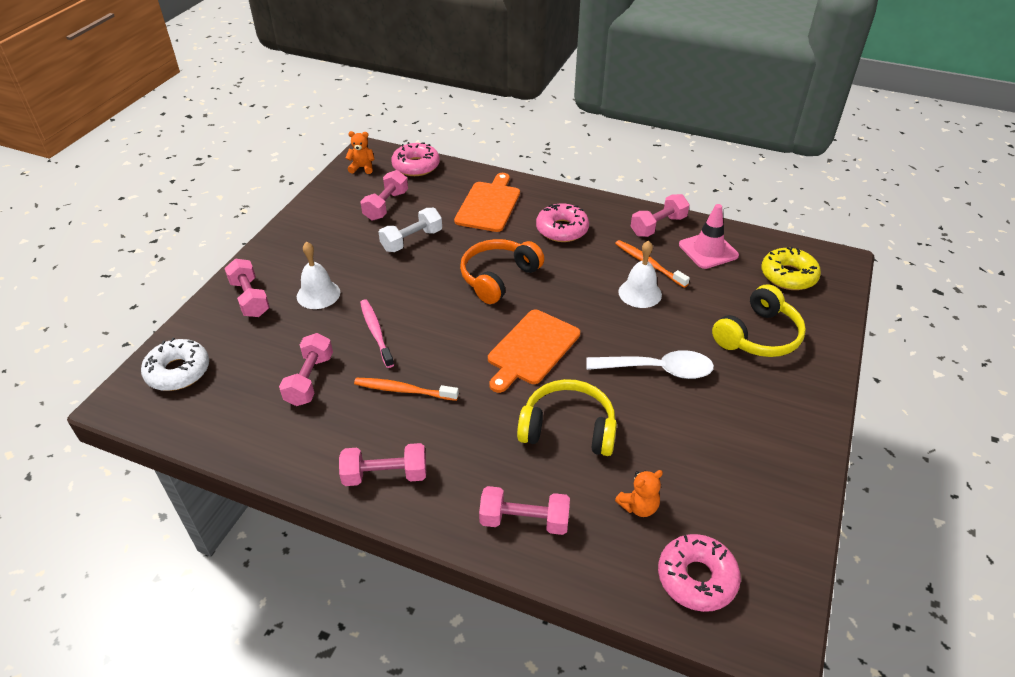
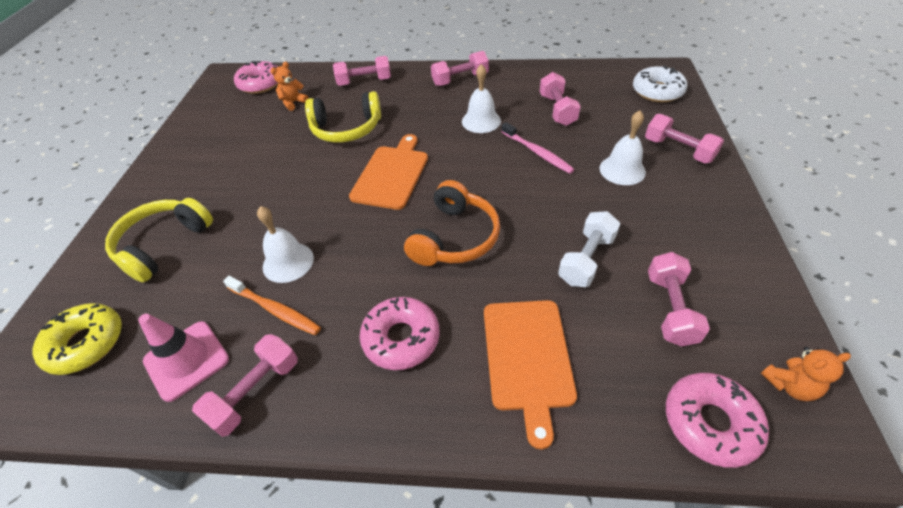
camera: 165 degrees right, 5 degrees up
(404, 390) = (481, 121): orange toothbrush -> white bell
(658, 369) = (273, 186): white spoon -> none

